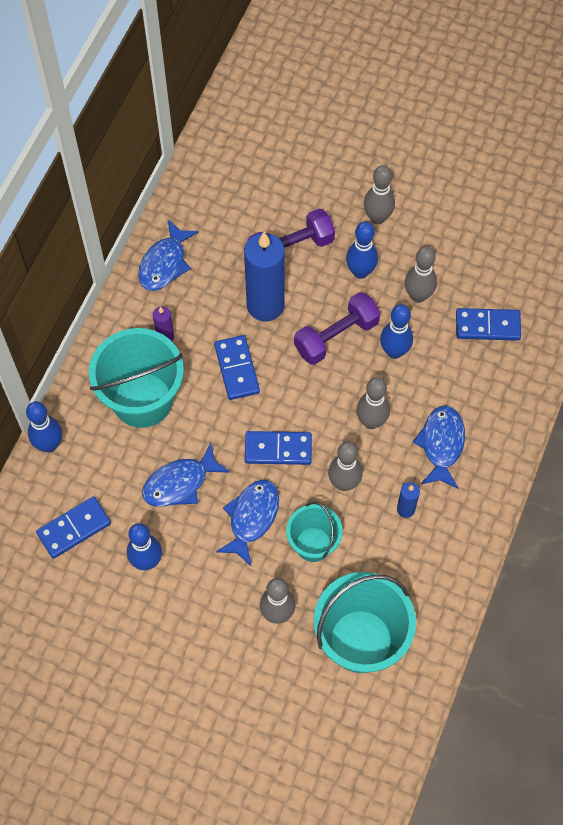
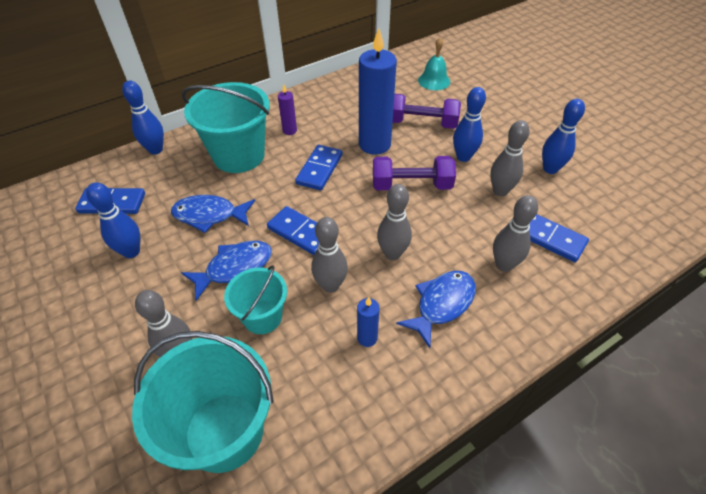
camera: 35 degrees right, 15 degrees down
(165, 263) = (328, 96): blue fish -> none
(260, 174) = (434, 81): none -> turquoise bell
(377, 218) = (502, 133): grey bowling pin -> grey bowling pin (504, 265)
(394, 351) = (451, 216): blue bowling pin -> blue bowling pin (550, 169)

